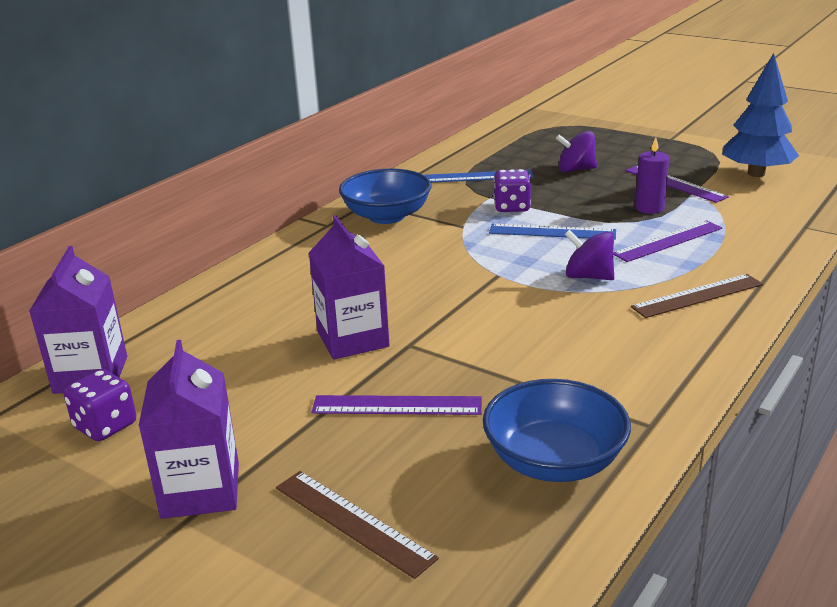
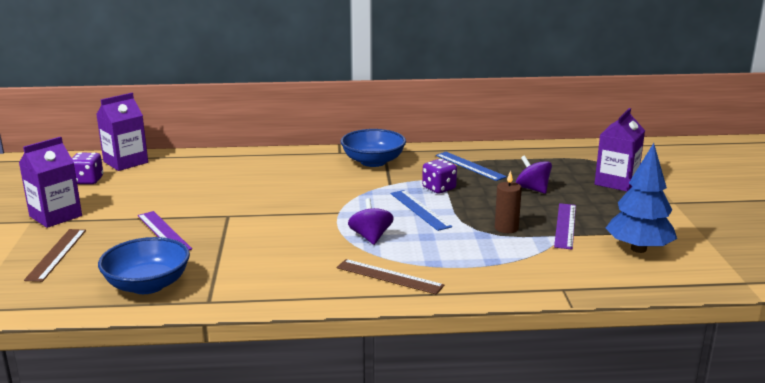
camera: 50 degrees right, 5 degrees down
(353, 339) = (218, 201): purple carton -> purple carton (616, 182)
(649, 208) = (506, 228): purple candle -> brown candle
(668, 241) = (460, 247): purple ruler -> none

